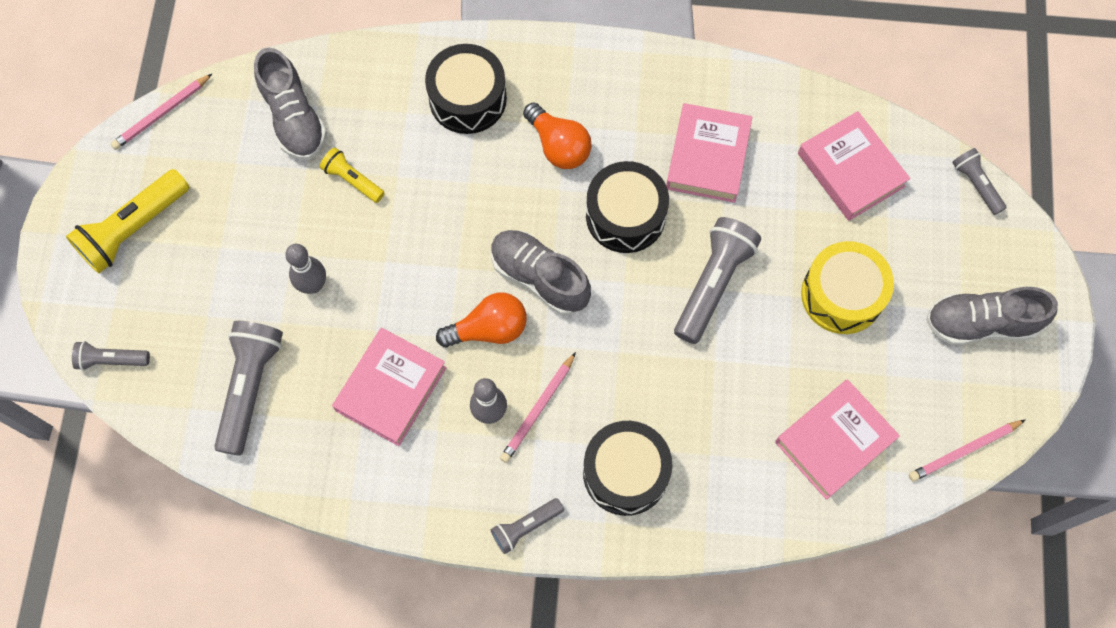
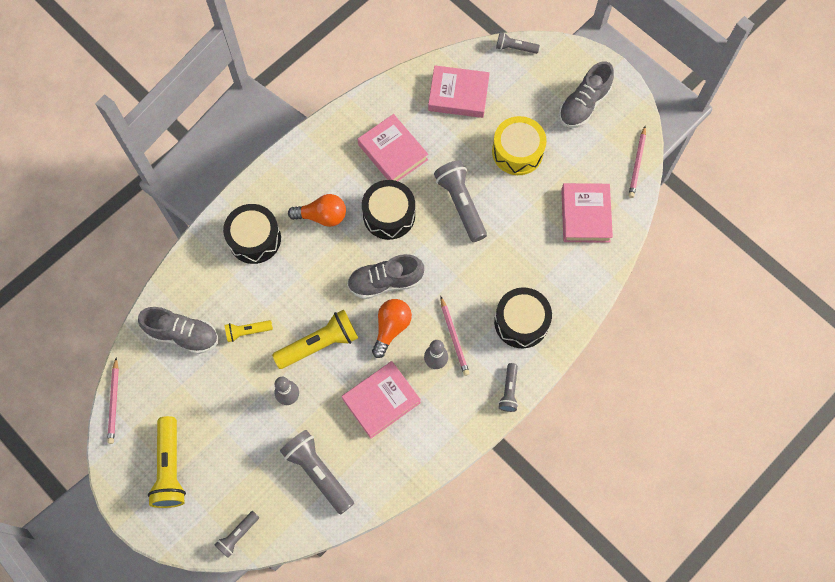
camera: 50 degrees left, 0 degrees up
(391, 389) = (381, 401): pink book -> pink book turned 75 degrees clockwise
(402, 266) = (319, 344): none -> yellow flashlight

